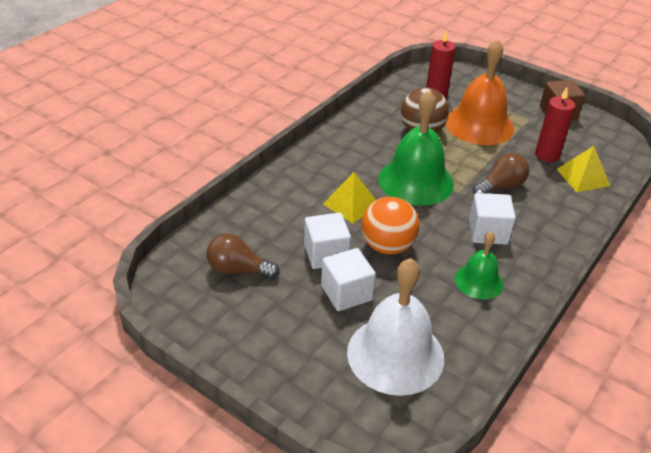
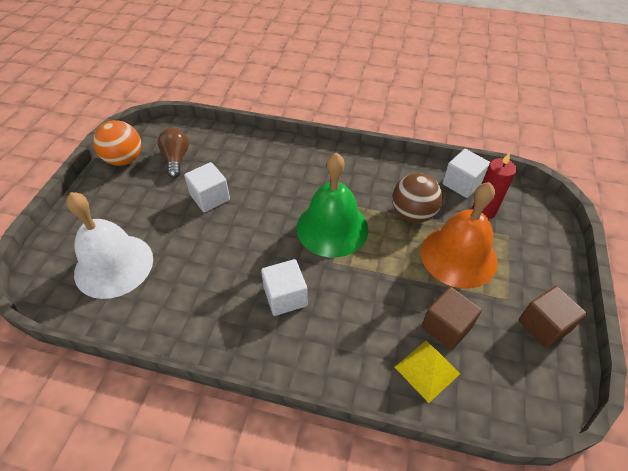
camera: 70 degrees right, 10 degrees up
(346, 293) = (171, 220): white cube -> white cube (462, 184)
(351, 204) = (276, 195): yellow pyramid -> none
(387, 246) = (234, 230): orange ball -> orange ball (124, 159)
(478, 281) = (214, 303): green bell -> none
(500, 187) = (362, 294): brown light bulb -> none
(547, 155) = (446, 327): red candle -> brown cube

